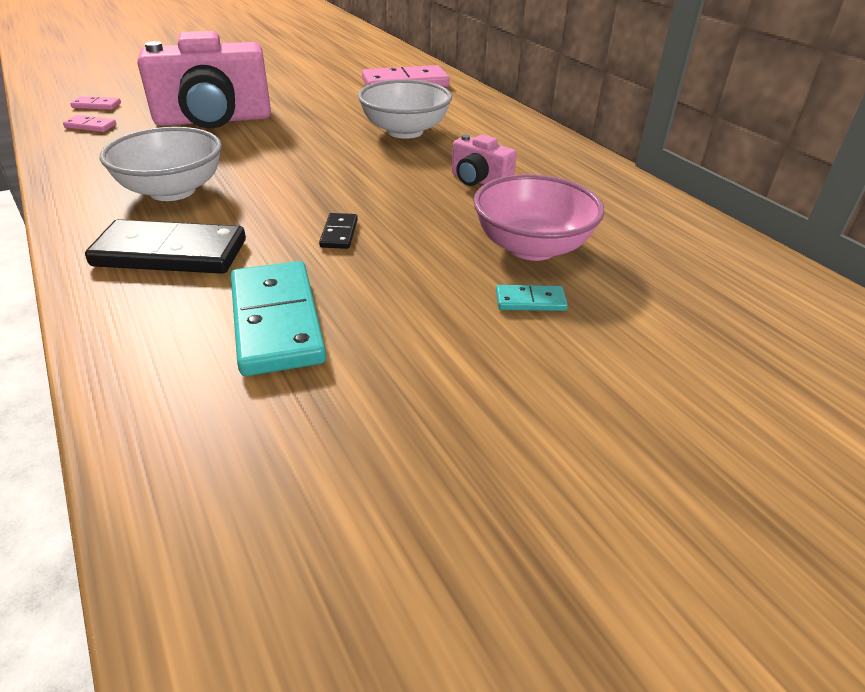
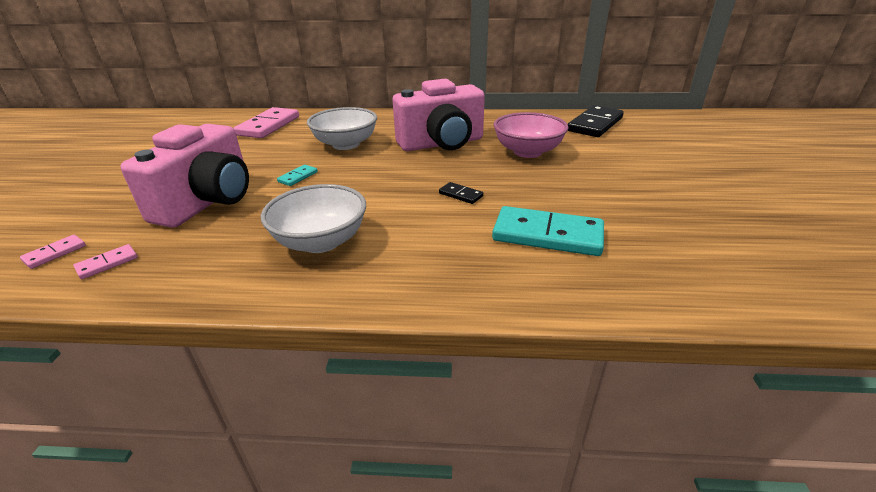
camera: 55 degrees left, 5 degrees down
(170, 253) = (425, 258): black domino -> black domino (595, 124)
(479, 181) = (442, 143): pink camera -> pink camera, size x2.13
(530, 301) = (577, 166): turquoise domino -> turquoise domino (298, 177)

